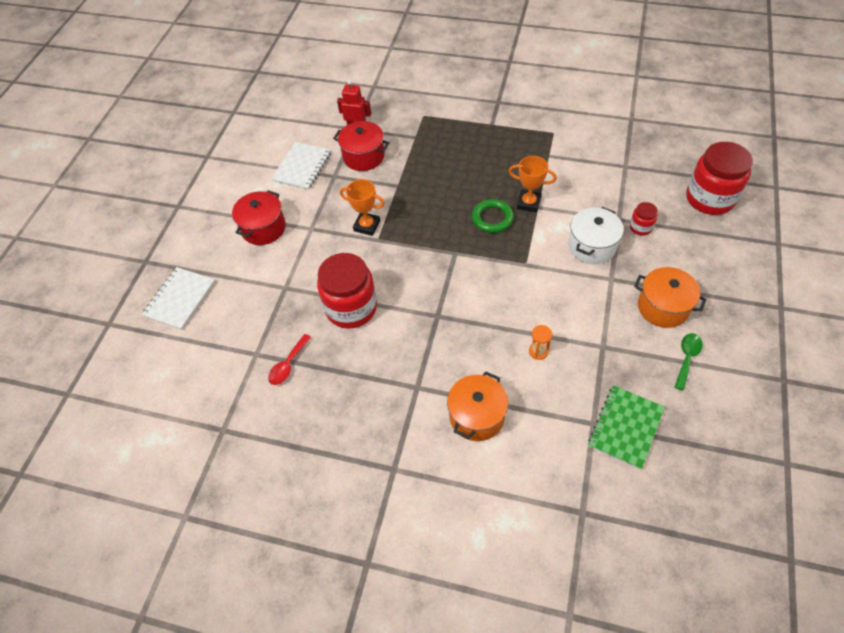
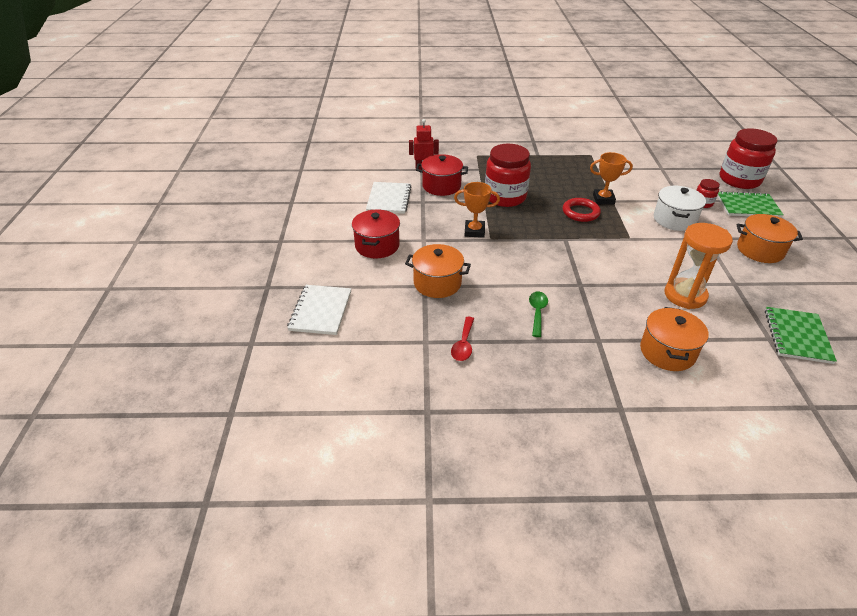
camera: 20 degrees left, 15 degrees down
(298, 286) = (437, 283): none -> orange pot
(351, 308) = (497, 291): red jar -> red jar (505, 197)
(492, 218) = (580, 212): green ring -> red ring
(538, 351) = (685, 295): orange hourglass -> orange hourglass, size x2.25
(687, 358) = (805, 280): green spoon -> green spoon (537, 312)
(692, 241) = (748, 206): none -> green notebook

